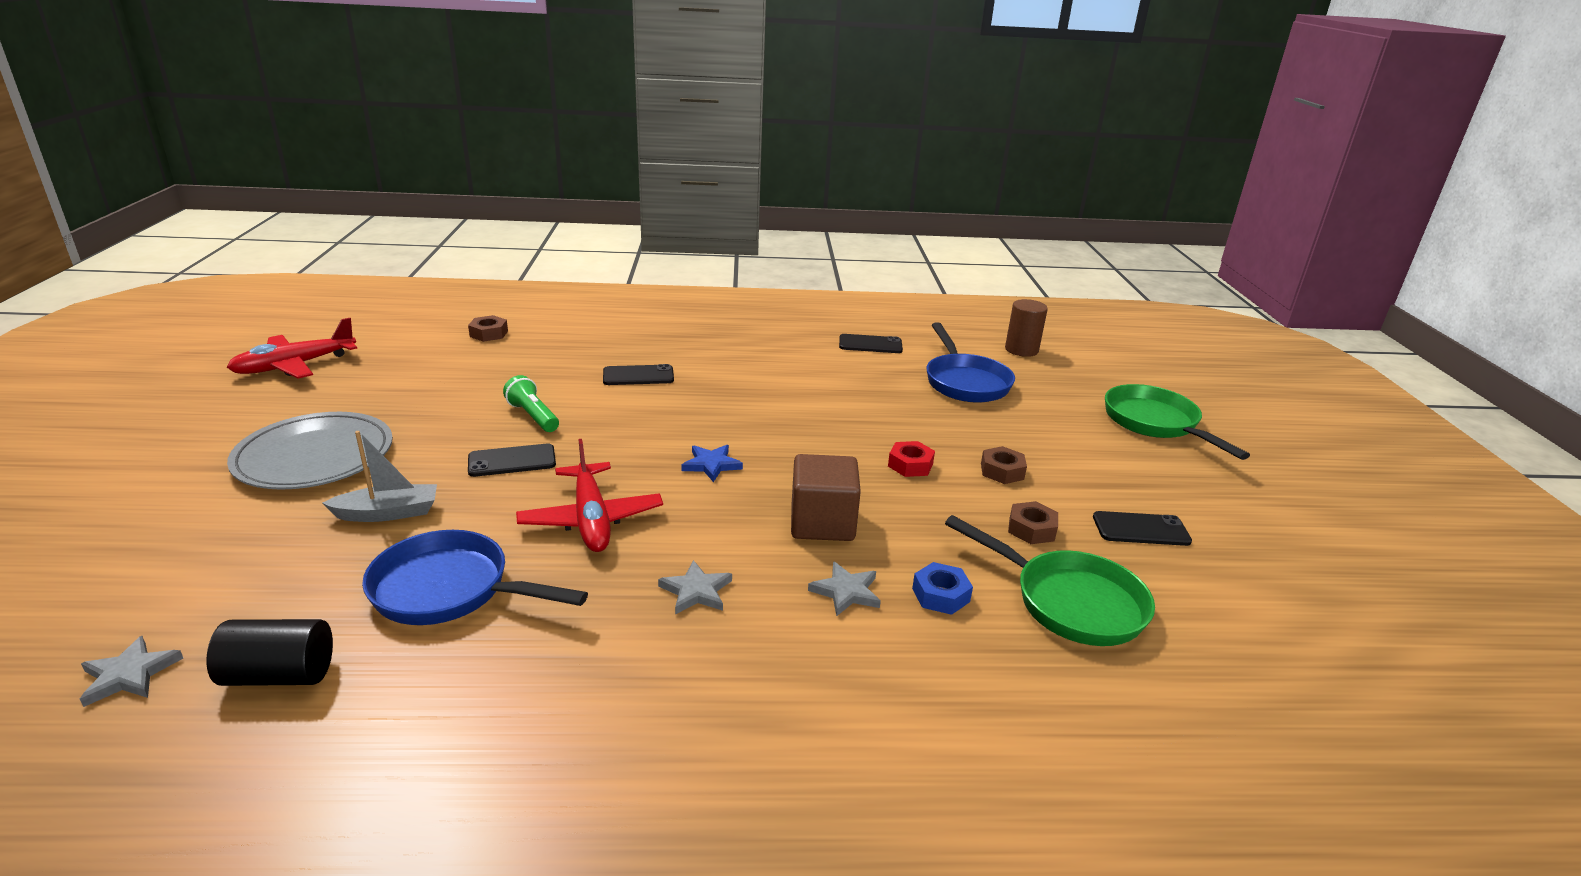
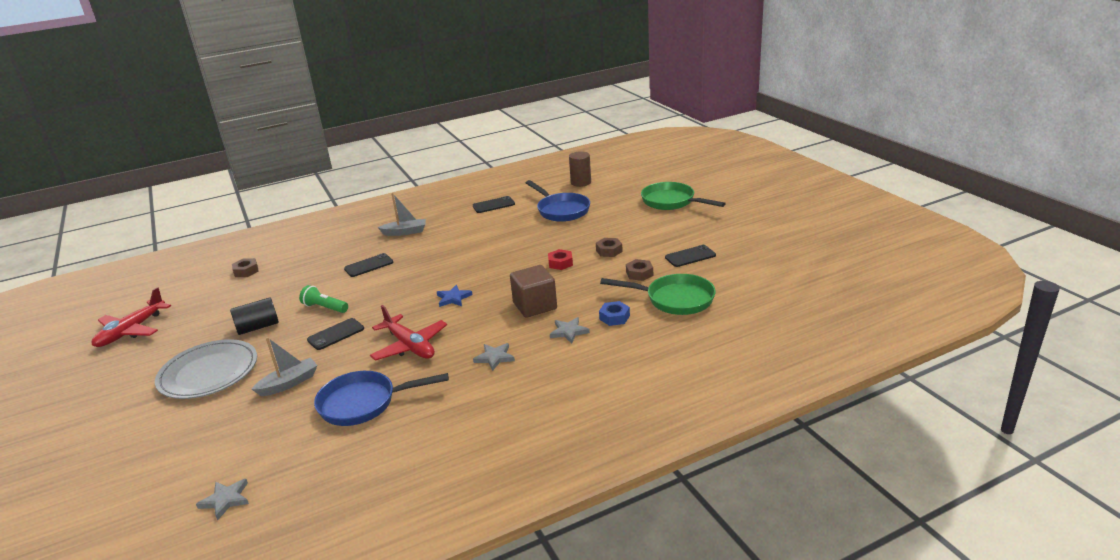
camera: 20 degrees left, 0 degrees up
(279, 675) = (310, 469): black cylinder -> black cylinder (258, 327)
(722, 345) = (405, 232): none -> grey boat

